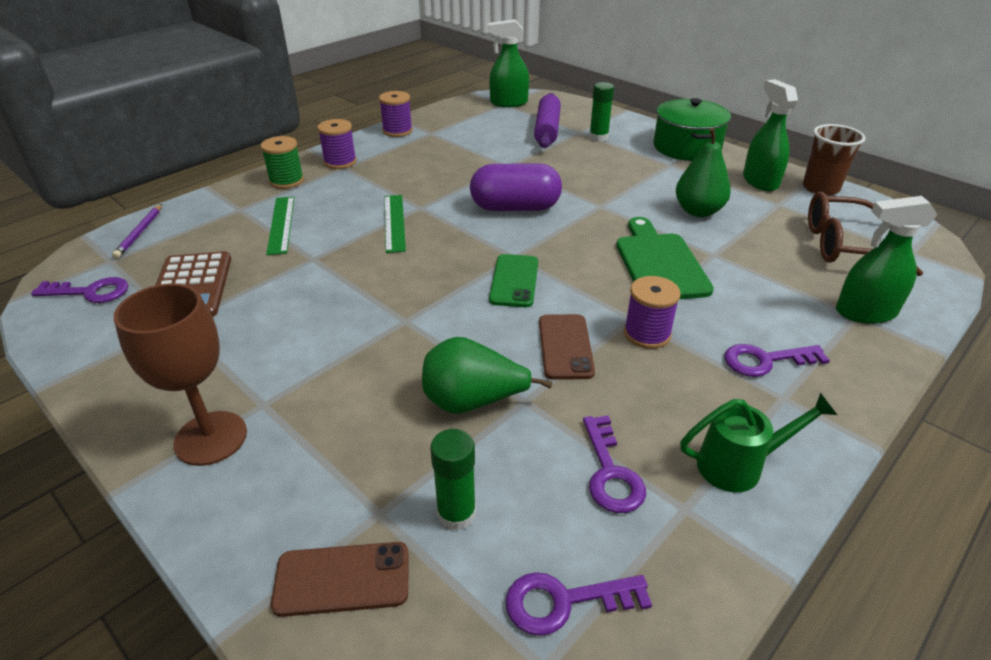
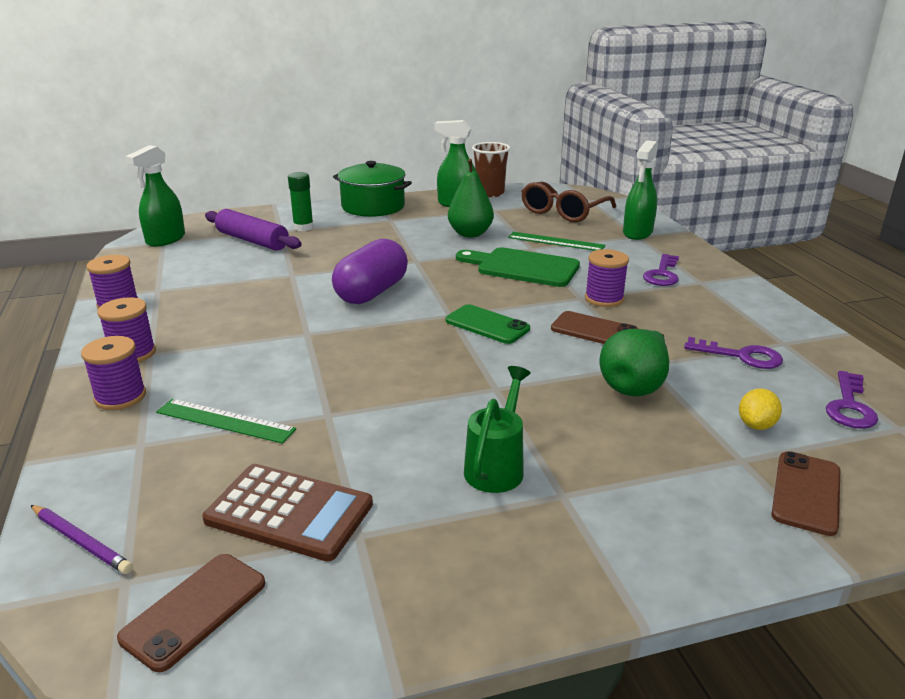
camera: 60 degrees left, 10 degrees down
(90, 292) = (194, 610): purple key -> brown phone
(211, 438) = (594, 538): brown goblet -> none
(286, 181) = (120, 397): green spool -> purple spool
(394, 222) = (317, 353): green ruler -> green ruler (556, 241)
(456, 513) = (756, 425): green glue stick -> yellow lemon
(738, 465) = (754, 315): green watering can -> green watering can (497, 466)

